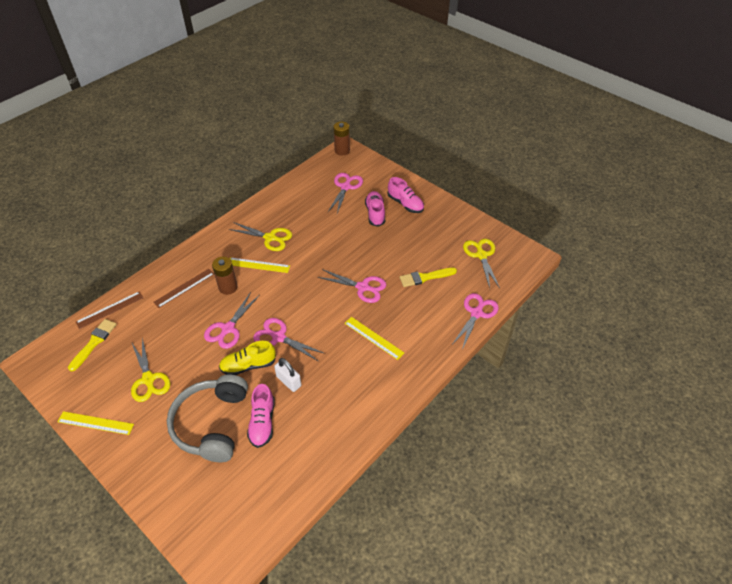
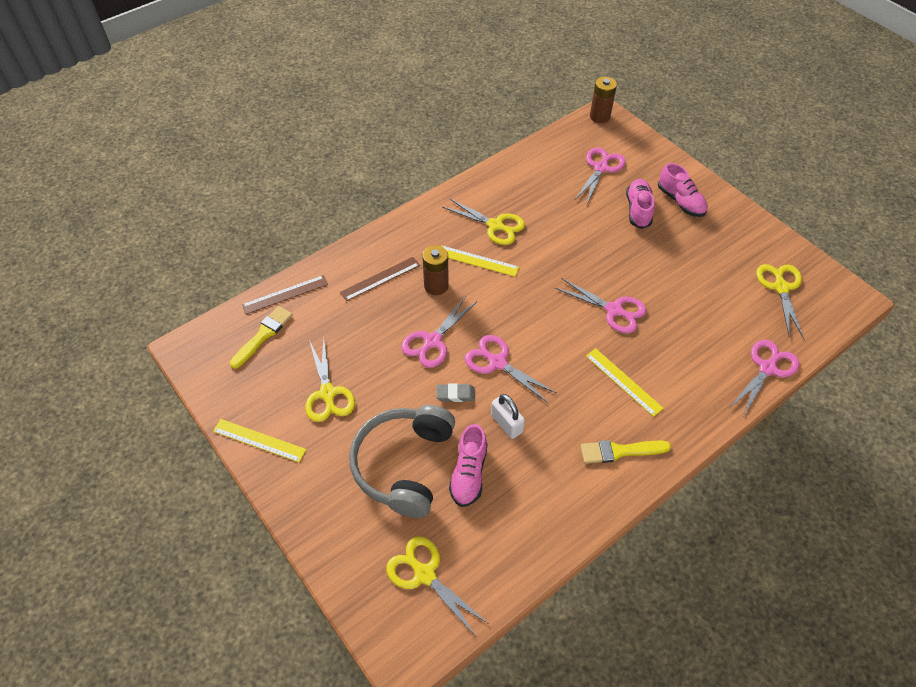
camera: 10 degrees right, 5 degrees up
(233, 503) = (425, 574): none -> yellow scissors
(248, 365) = (455, 394): yellow shoe -> grey eraser
(425, 277) = (700, 308): yellow brush -> yellow brush (620, 451)

